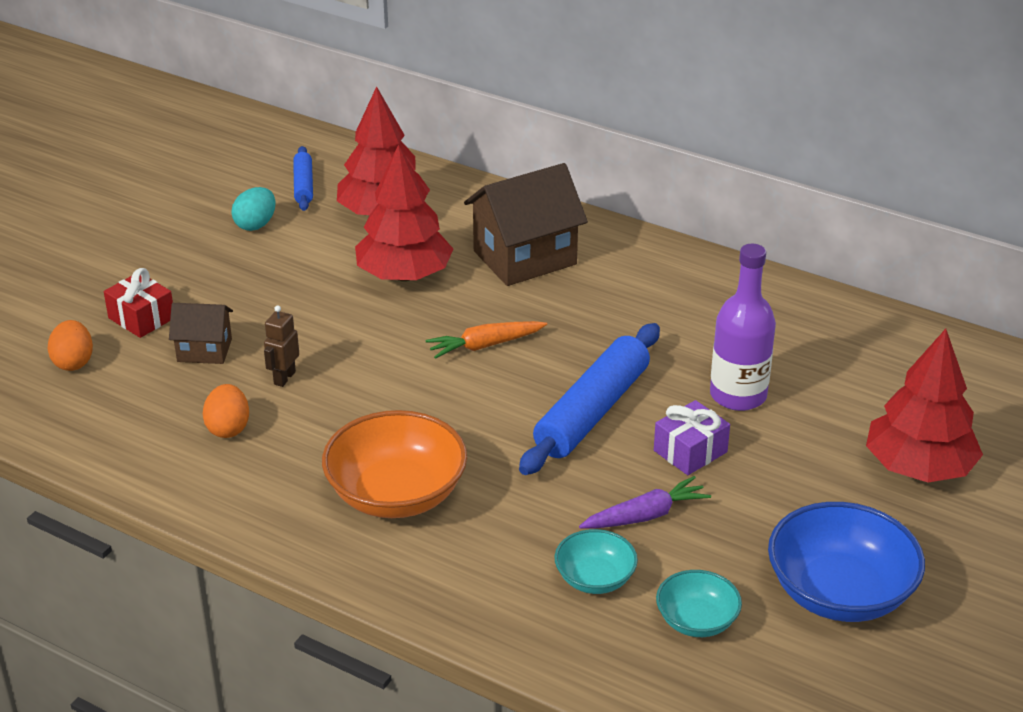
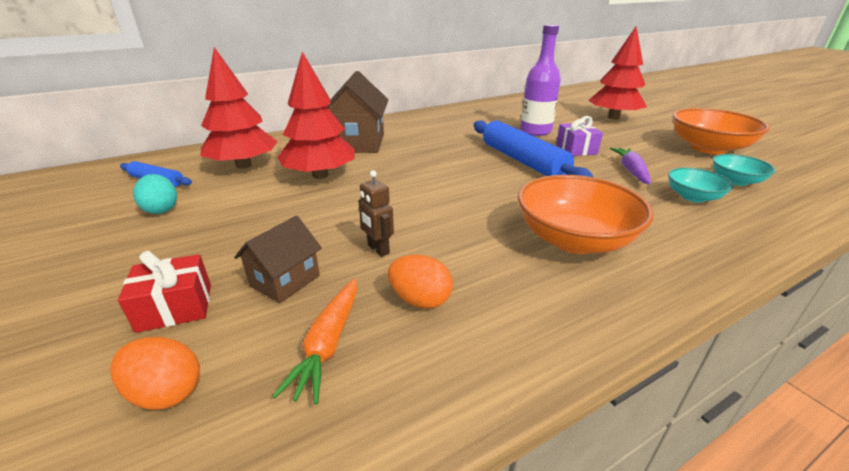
camera: 60 degrees left, 5 degrees down
(485, 345) = (428, 171): orange carrot -> orange carrot (328, 344)
(839, 593) = (708, 148): blue bowl -> orange bowl

